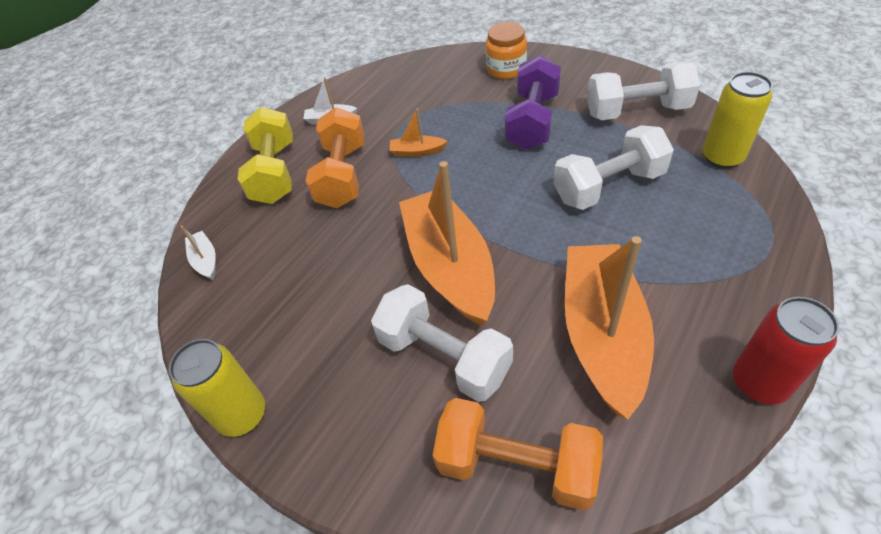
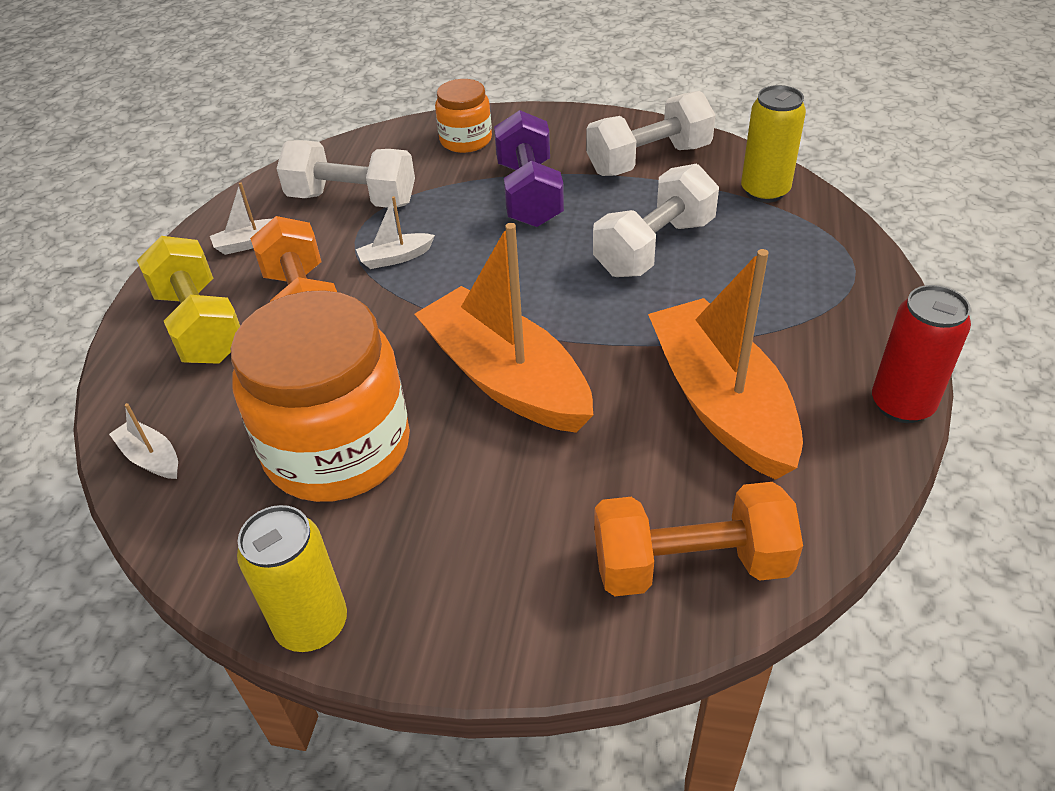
camera: 25 degrees left, 5 degrees down
(316, 287) = (337, 448): none -> orange jar
(417, 152) = (395, 258): orange boat -> white boat
(444, 357) = (549, 478): white dumbbell -> white dumbbell (352, 199)

